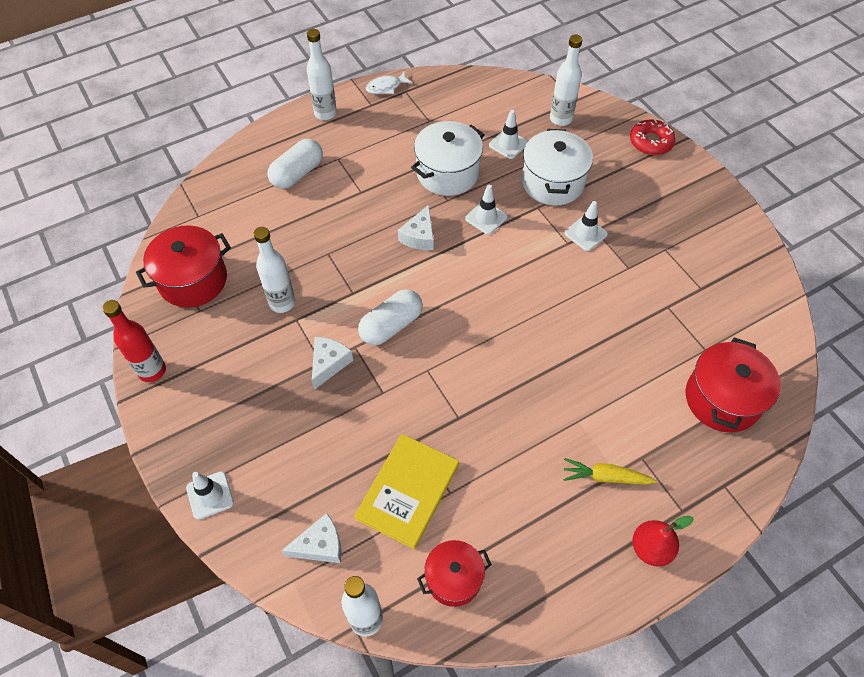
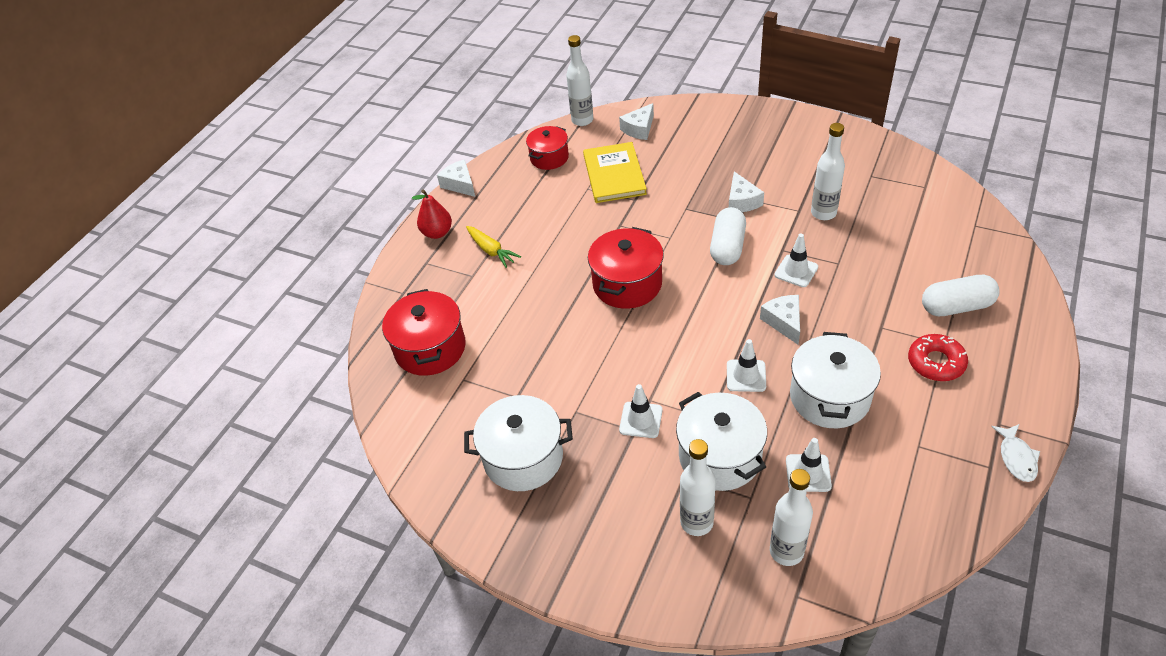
camera: 150 degrees right, 10 degrees down
(152, 371) = (847, 133): red bottle -> none
(193, 280) = (905, 187): red pot -> red pot (627, 284)
(210, 495) = (727, 111): white traffic cone -> white traffic cone (796, 271)
(297, 173) = (956, 306): white capsule -> white capsule turned 75 degrees clockwise
(325, 113) = (1025, 381): white bottle -> white bottle (696, 522)
(386, 87) = (1016, 458): white fish -> white fish turned 150 degrees clockwise
(585, 615) = (460, 184): none -> white cheese
(605, 477) = (491, 251): yellow carrot -> yellow carrot turned 75 degrees clockwise
(651, 142) = (657, 590): red donut -> red donut (936, 362)
(689, 259) = (523, 458): none -> white pot

